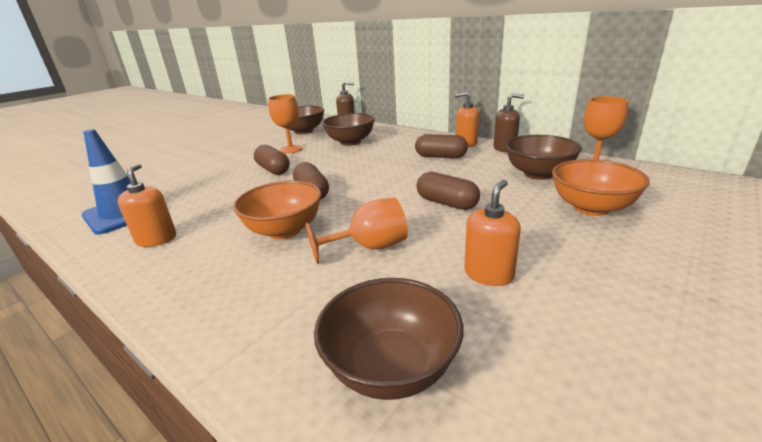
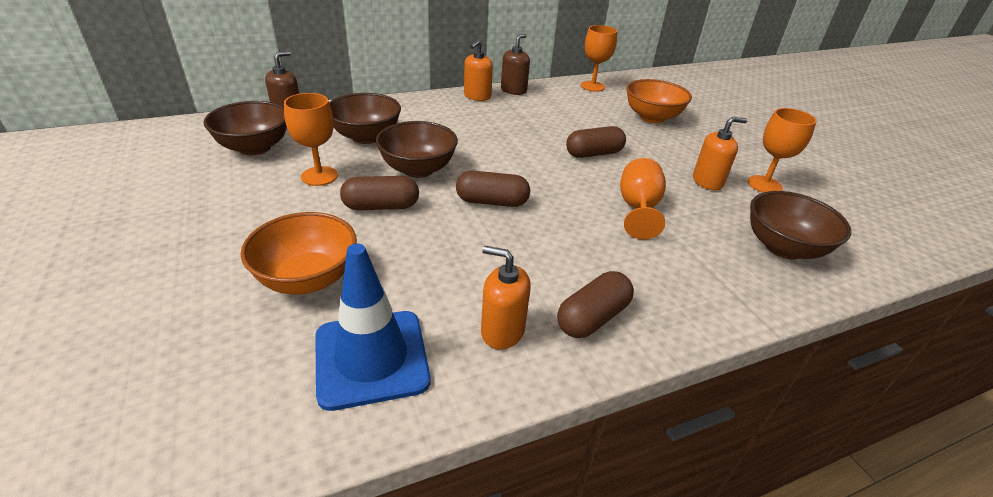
camera: 65 degrees left, 10 degrees up
(284, 230) = (567, 240): orange bowl -> orange bowl (308, 279)
(440, 157) = (492, 117): brown capsule -> brown capsule (592, 318)
(488, 274) = (707, 182): orange soap dispenser -> orange soap dispenser turned 105 degrees clockwise
(538, 174) = (581, 105): brown bowl -> brown bowl (418, 169)
(556, 322) = (764, 185): none -> orange goblet

